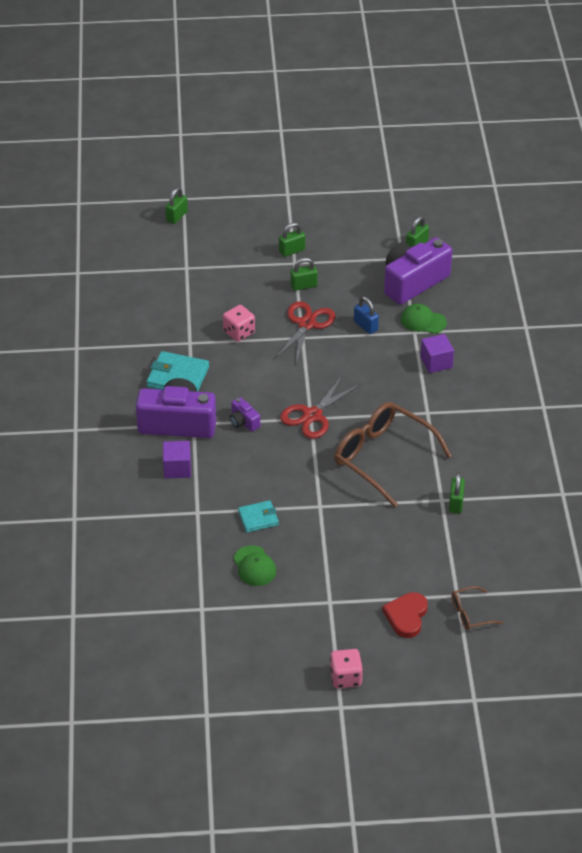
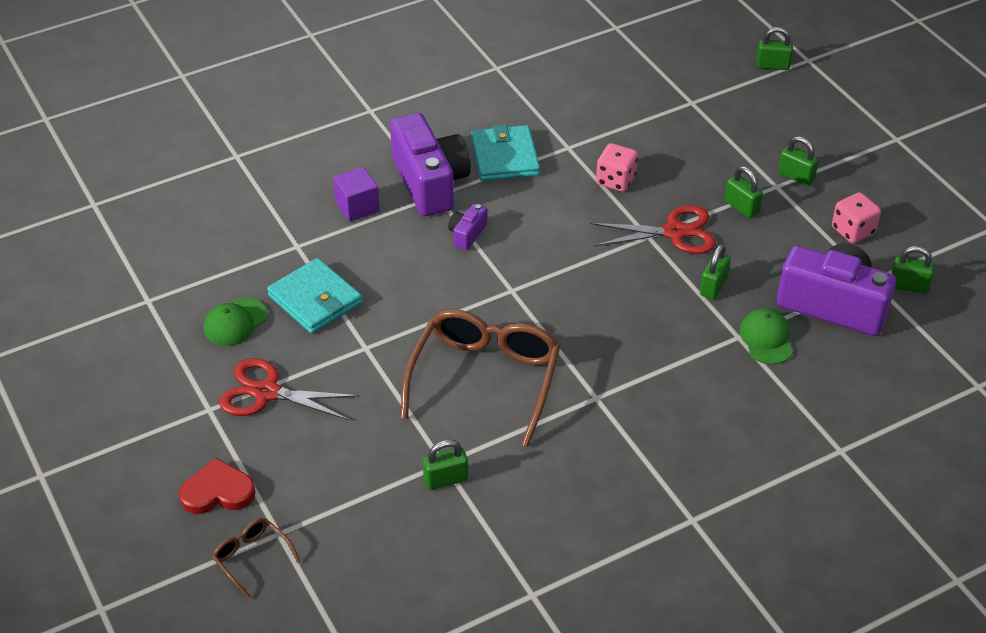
camera: 65 degrees right, 0 degrees up
(258, 518) = (315, 300): turquoise wallet -> turquoise wallet, size x1.61
(312, 415) = (517, 290): red scissors -> red scissors (266, 392)
(345, 677) = (90, 464): pink dice -> pink dice (853, 231)
(365, 326) = (713, 286): blue padlock -> green padlock
(436, 362) = (697, 376): purple cube -> none

